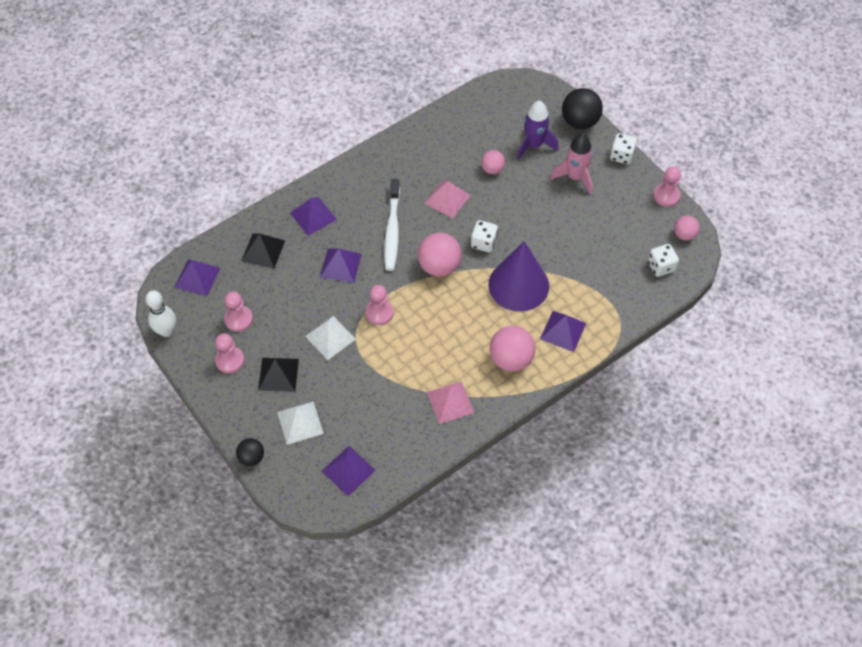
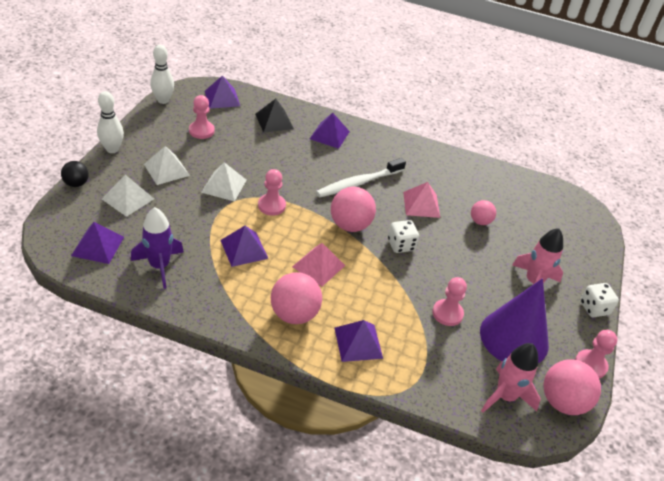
camera: 50 degrees right, 15 degrees down
(218, 408) = (112, 149): none -> white bowling pin
(230, 360) = (160, 140): pink pawn -> pink pawn (447, 313)
(278, 374) = (166, 170): black pyramid -> white pyramid
(340, 265) = (297, 166): purple pyramid -> purple pyramid (244, 249)
(450, 402) = (214, 288): pink pyramid -> pink pyramid (318, 266)
(518, 285) = (379, 287): purple cone -> purple cone (514, 337)
(534, 145) = (534, 239): purple rocket -> purple rocket (159, 266)
(580, 122) = (594, 261): black ball -> none
(661, 266) = (505, 396): white dice -> pink rocket
(684, 235) = (562, 402): pink ball -> pink ball, size x1.72

